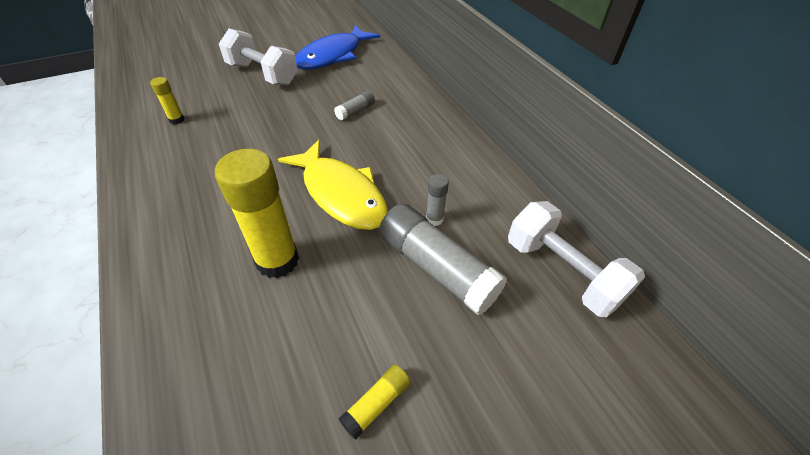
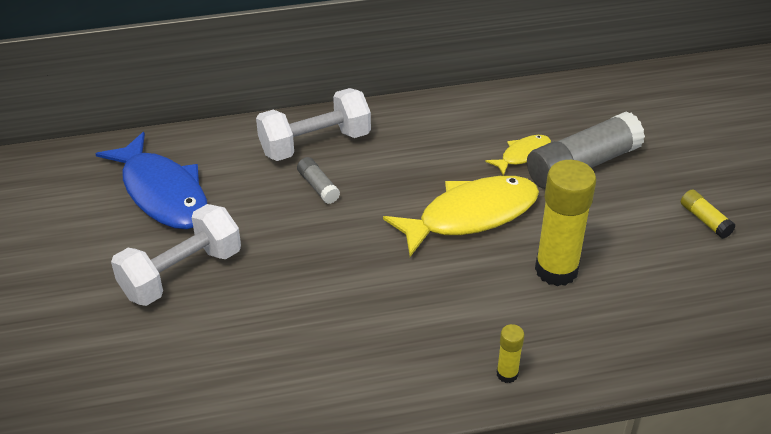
camera: 75 degrees left, 5 degrees down
(176, 120) = (270, 369): yellow glue stick -> yellow glue stick (507, 374)
(434, 219) = (522, 155): grey glue stick -> yellow fish
(562, 272) = (597, 95): white dumbbell -> white dumbbell (315, 143)

